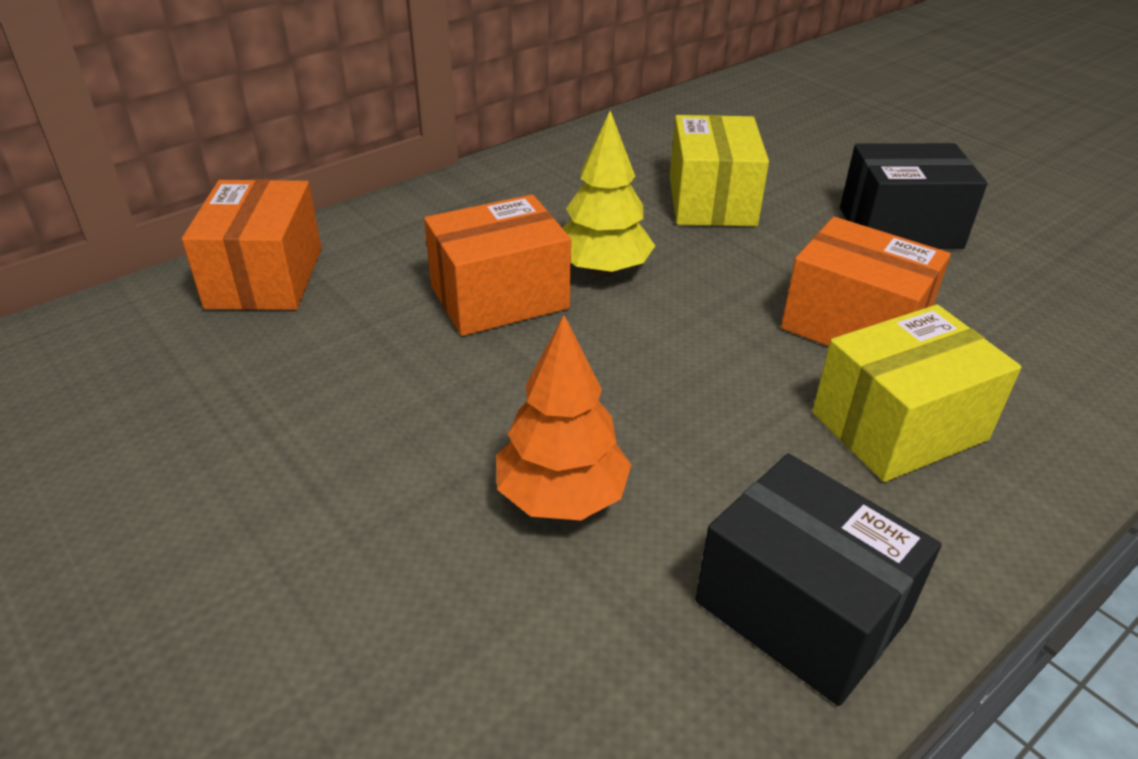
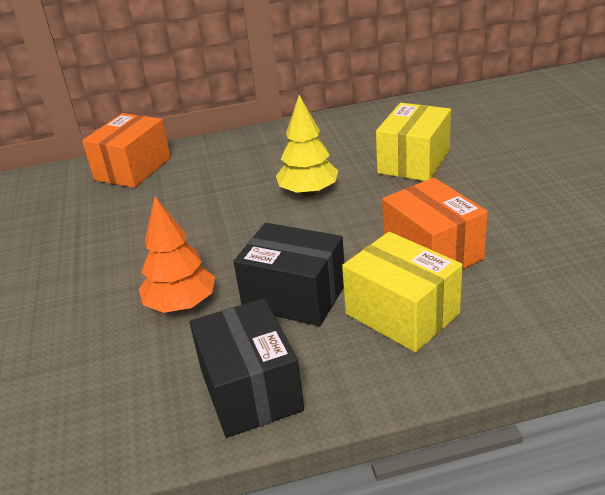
camera: 30 degrees right, 5 degrees down
(499, 297) = (238, 198): orange box -> none
(899, 426) = (402, 314): yellow box -> yellow box turned 45 degrees clockwise
(900, 228) = (529, 197): black box -> black box (294, 296)

